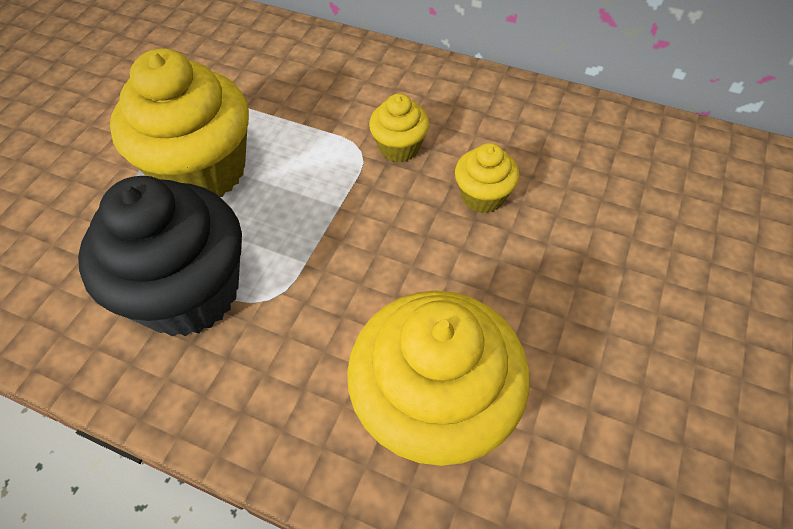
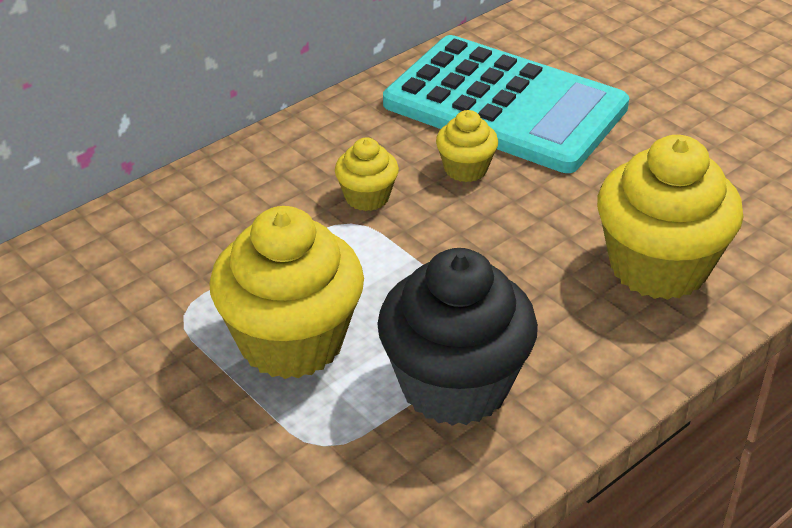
camera: 65 degrees left, 15 degrees down
(600, 190) = (505, 106): none -> turquoise calculator

